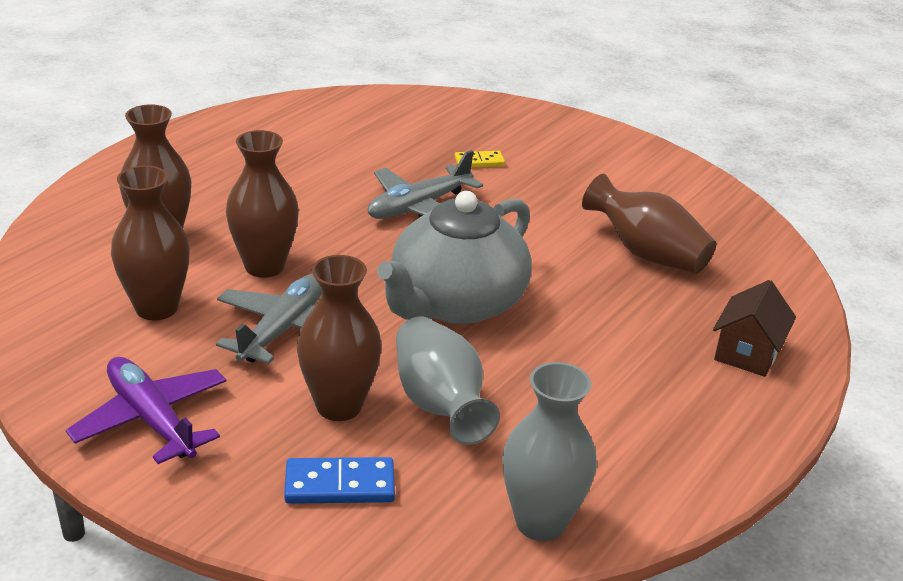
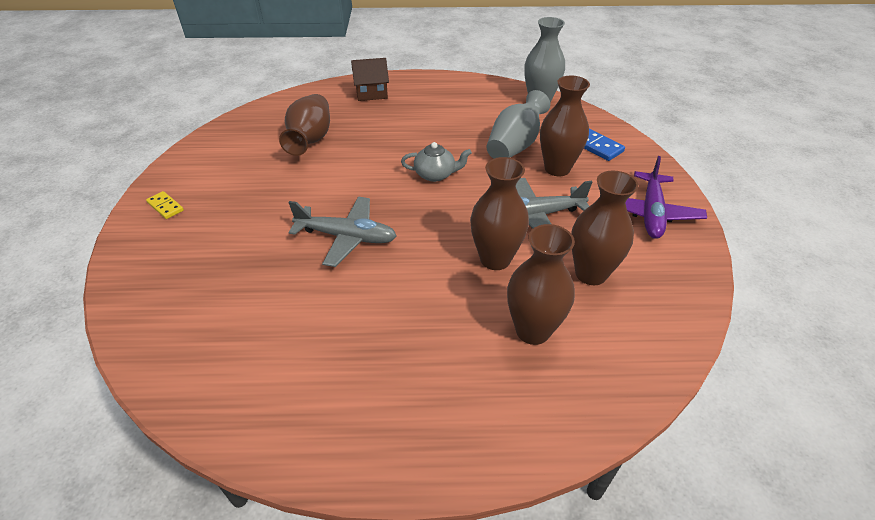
camera: 125 degrees left, 10 degrees up
(456, 304) = (435, 174): grey teapot -> grey teapot, size x0.46
(479, 162) = (248, 243): yellow domino -> yellow domino (165, 206)

